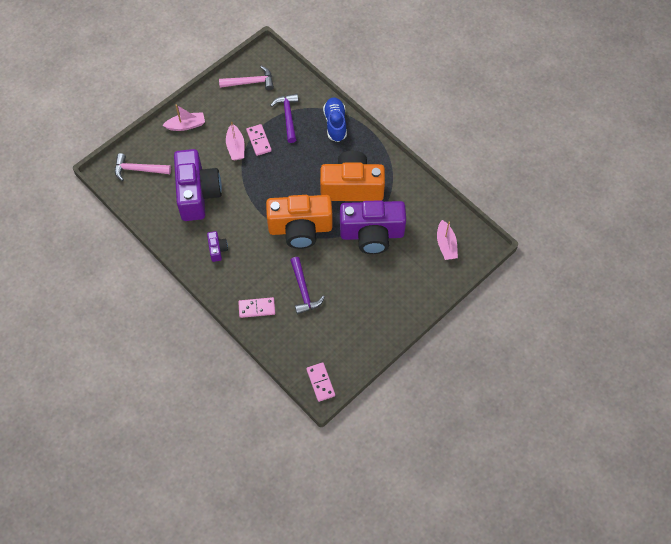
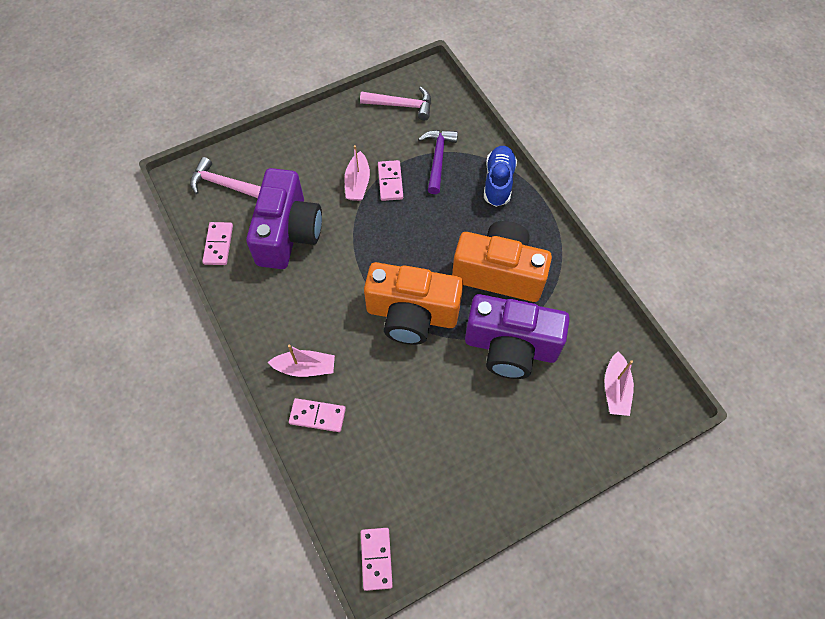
camera: 15 degrees right, 0 degrees up
(150, 213) = (218, 244): none -> pink domino
(186, 125) = (302, 141): pink boat -> pink boat (305, 368)
(217, 249) = (290, 316): purple camera -> none
(303, 290) = (391, 406): purple hammer -> none

